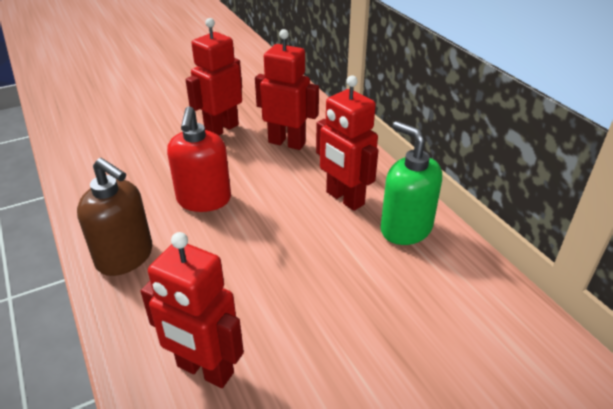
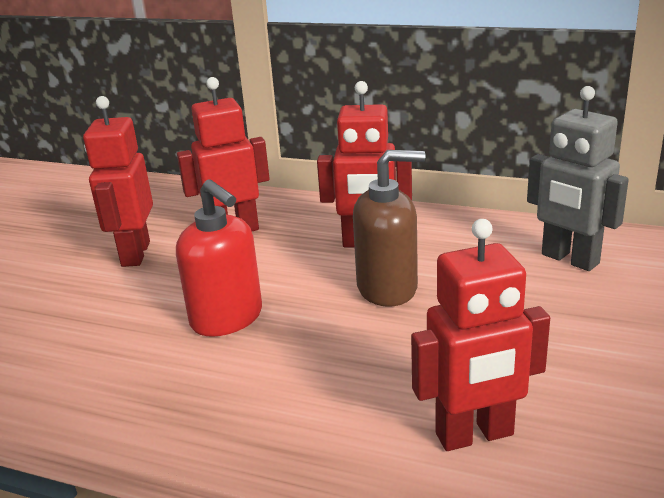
camera: 40 degrees left, 10 degrees down
(125, 257) = (225, 414): brown soap dispenser -> brown soap dispenser (388, 288)
(405, 229) = (456, 236): green soap dispenser -> none
(454, 300) = (569, 259): none -> grey robot

